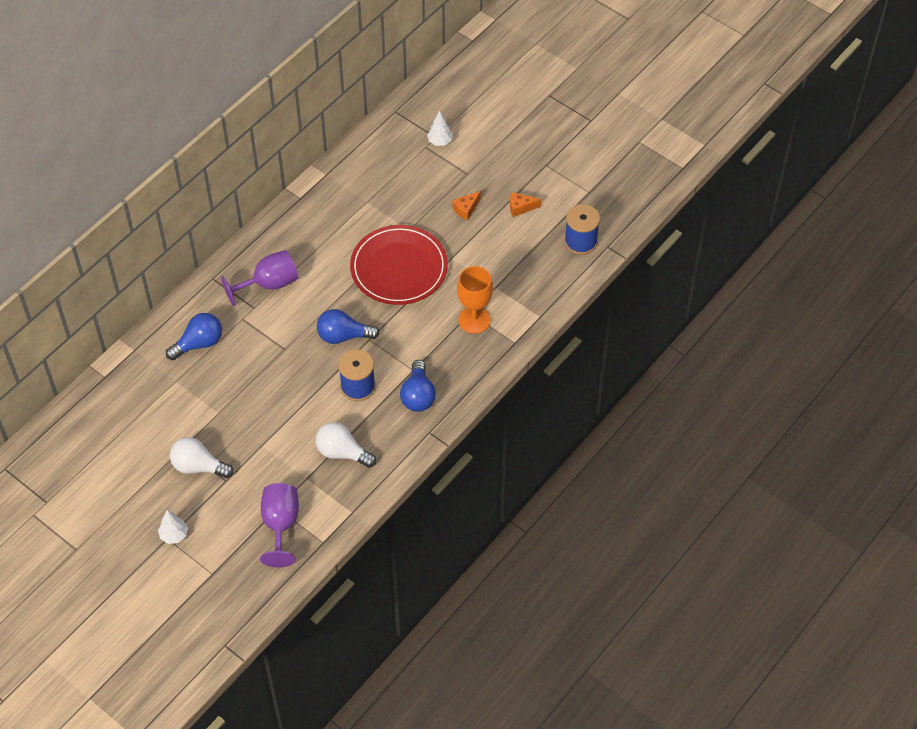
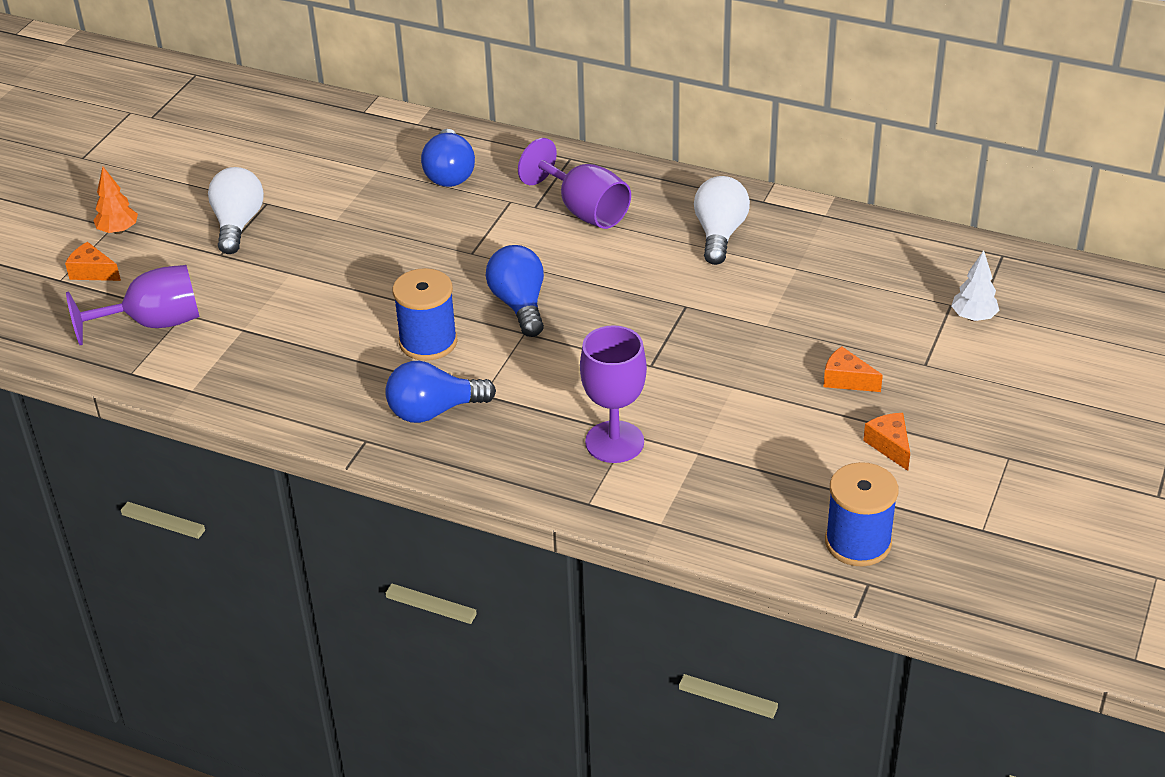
camera: 75 degrees right, 15 degrees down
(174, 535) = (118, 231): white tree -> orange tree
(199, 343) = (449, 174): blue light bulb -> blue light bulb turned 45 degrees clockwise
(212, 554) = (92, 272): none -> orange cheese
(342, 452) = (299, 354): white light bulb -> white light bulb (719, 234)
(399, 268) = (681, 332): red plate -> none
(474, 320) = (614, 442): orange goblet -> purple goblet

